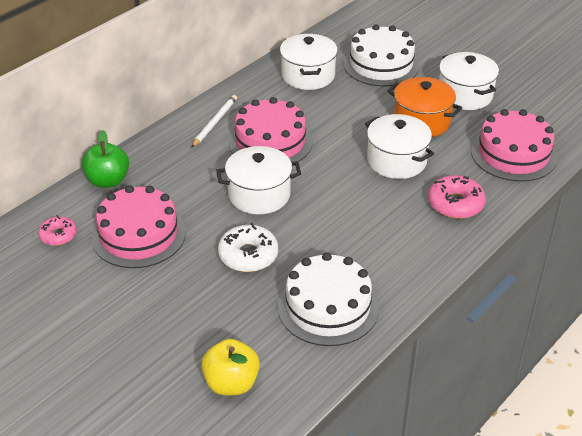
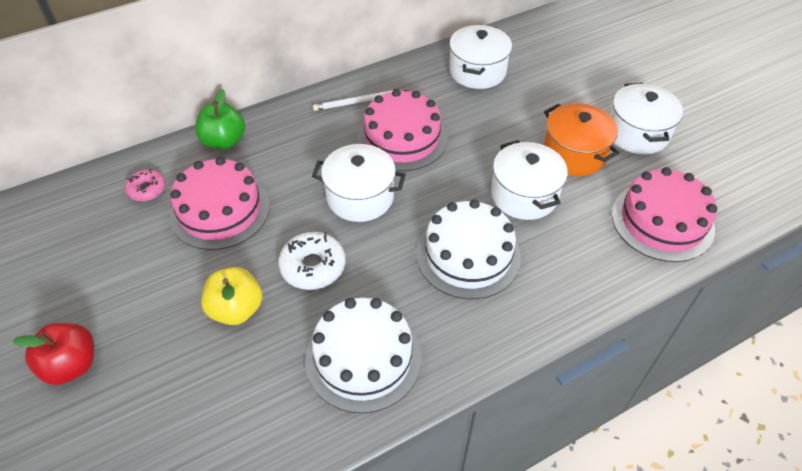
camera: 20 degrees right, 10 degrees up
(78, 381) = (72, 365): none -> red apple
(215, 122) = (358, 102): white pencil -> white pencil turned 150 degrees counterclockwise
(231, 383) = (215, 422): yellow apple -> yellow apple (236, 309)
(381, 64) = (560, 76): white cake -> white cake (468, 255)
(455, 204) = (566, 267): pink donut -> none

